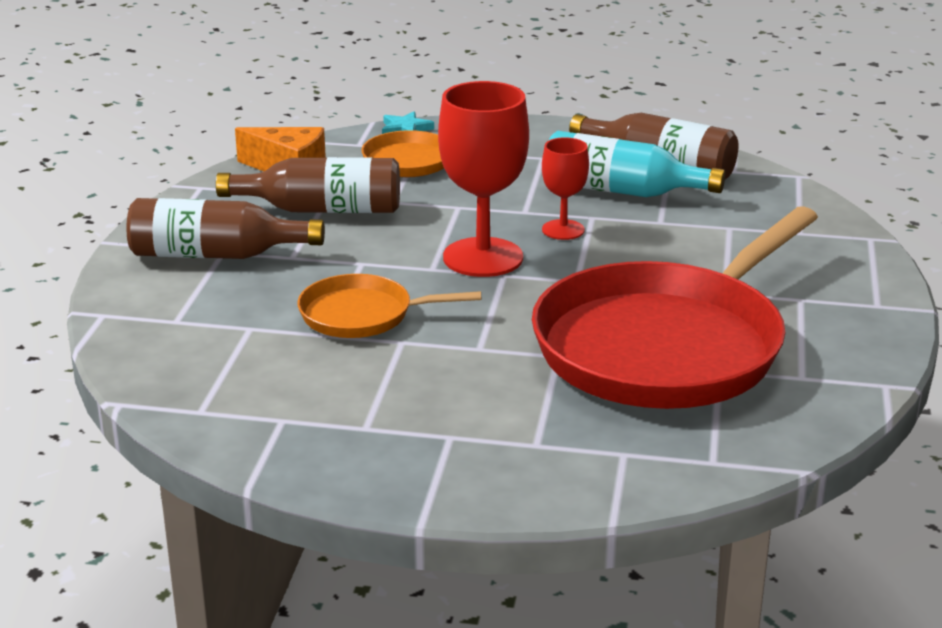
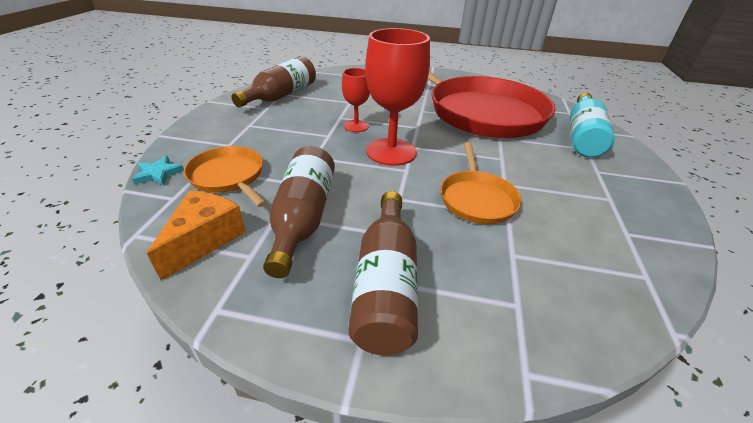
camera: 90 degrees left, 10 degrees up
(621, 191) = (309, 107): turquoise bottle -> turquoise bottle (582, 136)

